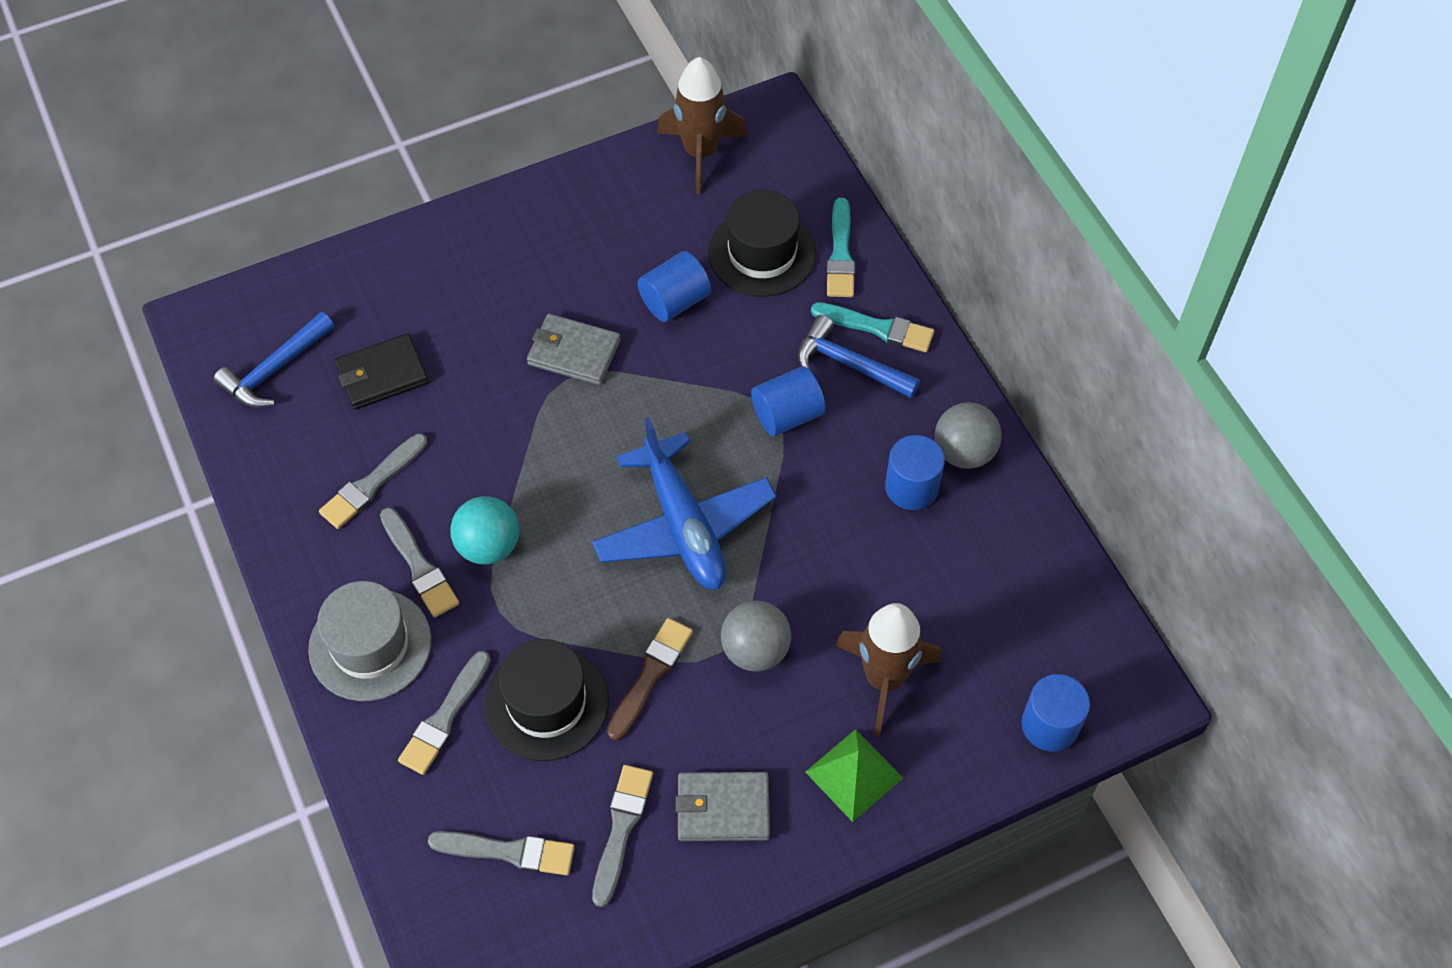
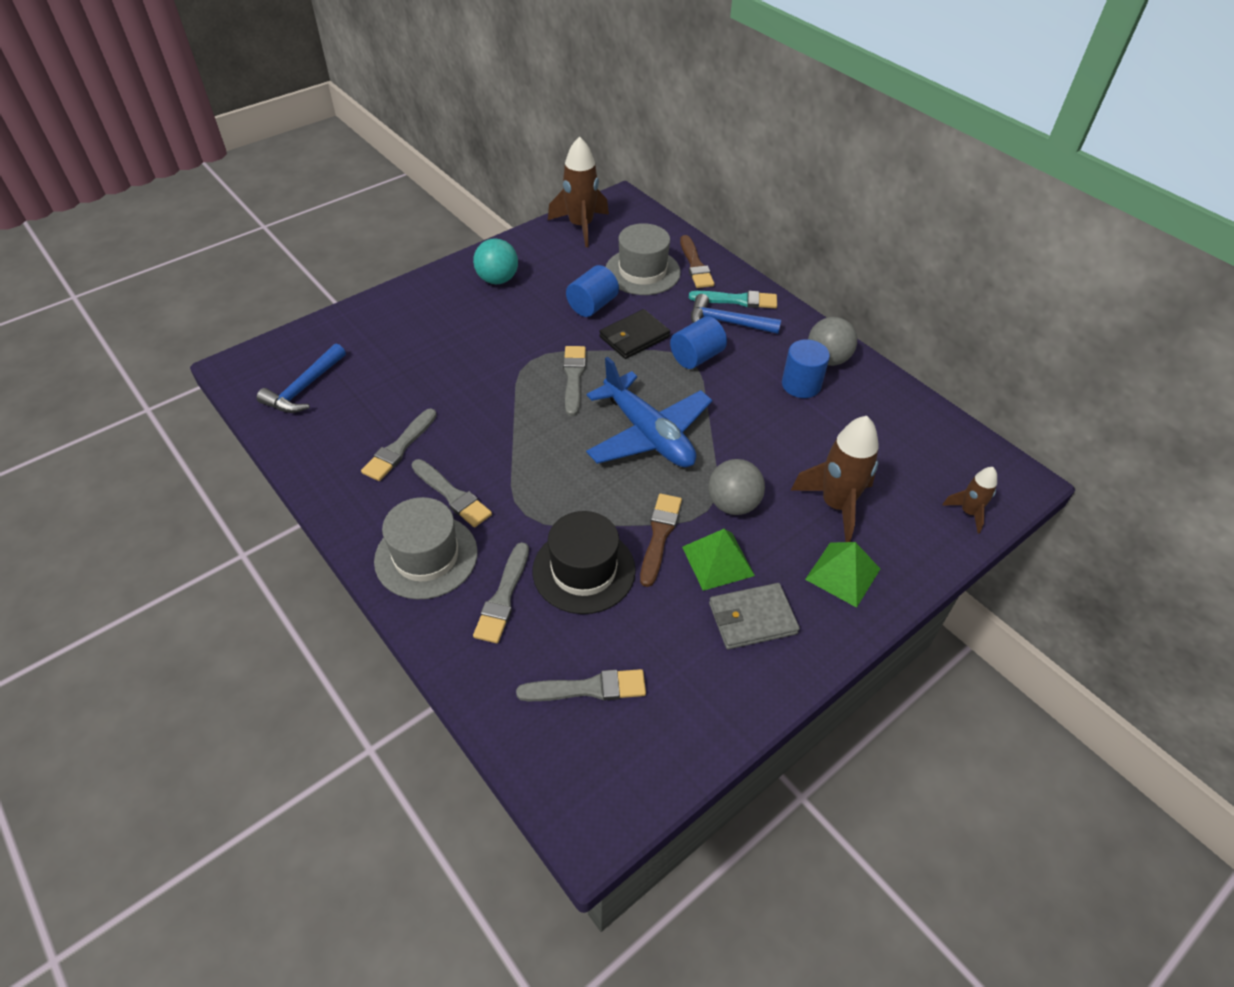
camera: 15 degrees left, 10 degrees down
(382, 374) = (390, 378): black wallet -> black wallet (634, 337)
(488, 546) = (503, 472): turquoise ball -> turquoise ball (497, 279)
(574, 352) = (530, 344): grey wallet -> none
(621, 829) = (676, 650): grey brush -> grey brush (573, 377)
(709, 724) = (717, 561): none -> green pyramid
(762, 253) = (642, 272): black hat -> grey hat
(840, 254) = (695, 265): turquoise brush -> brown brush
(1050, 725) = (968, 512): blue cylinder -> brown rocket

